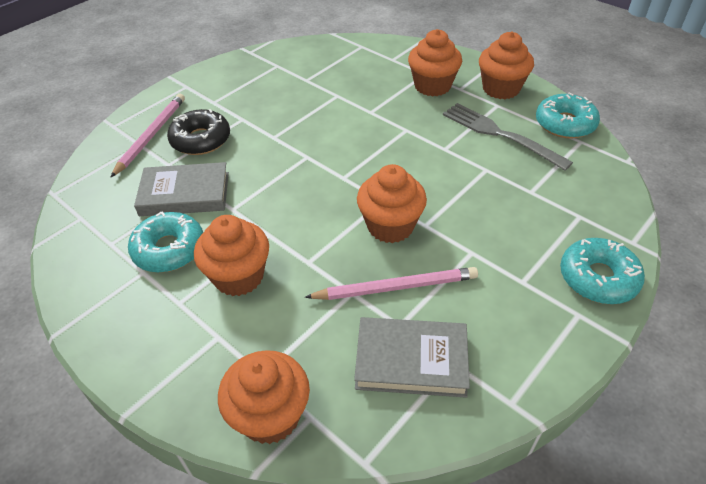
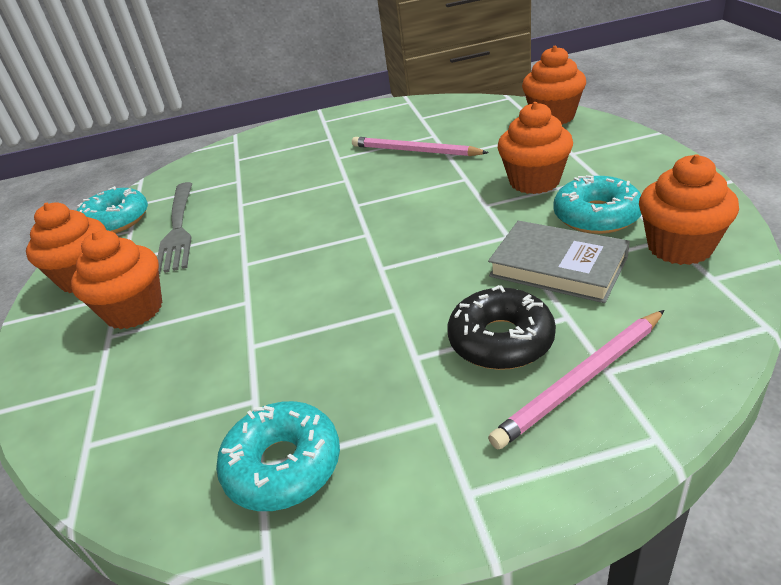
camera: 140 degrees left, 10 degrees down
(390, 226) = (373, 184): orange cupcake -> orange cupcake (679, 247)
(411, 360) = (444, 121): grey book -> none
(598, 278) = (286, 131): turquoise donut -> turquoise donut (283, 465)

